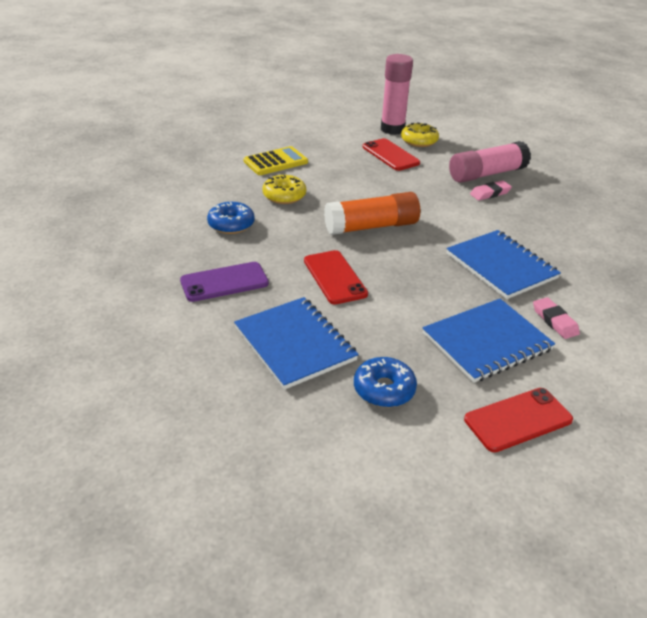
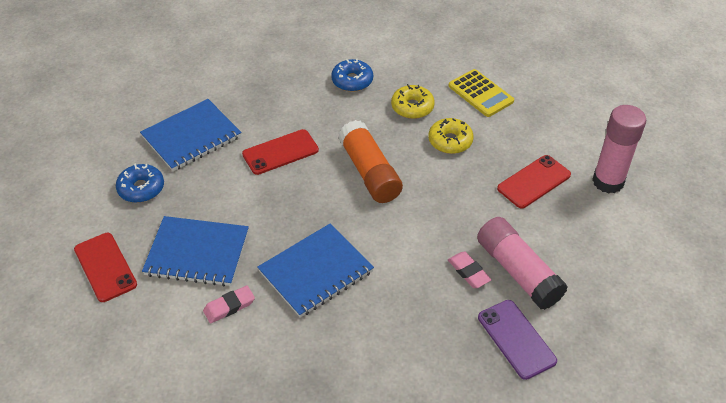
camera: 85 degrees right, 10 degrees up
(224, 282) = (265, 90): purple phone -> purple phone (516, 339)
(419, 141) = (585, 207): yellow donut -> yellow donut (450, 141)
(486, 342) = (197, 253): blue notebook -> blue notebook turned 45 degrees counterclockwise

